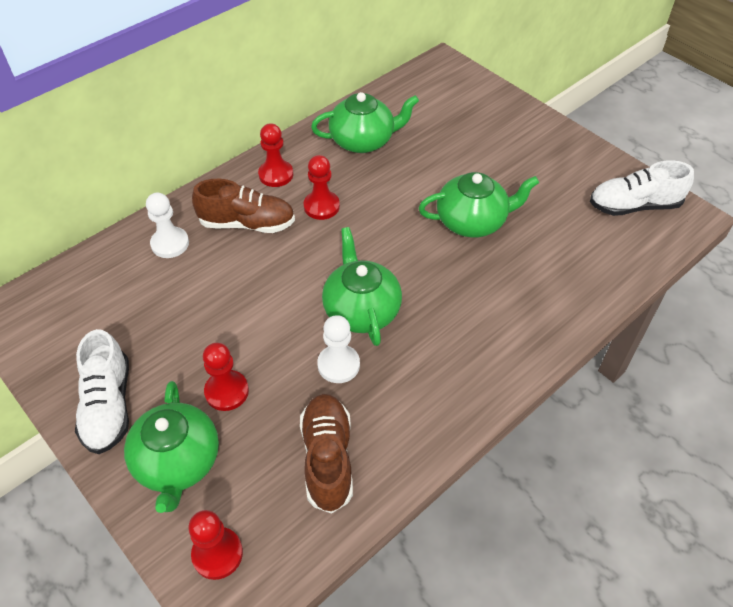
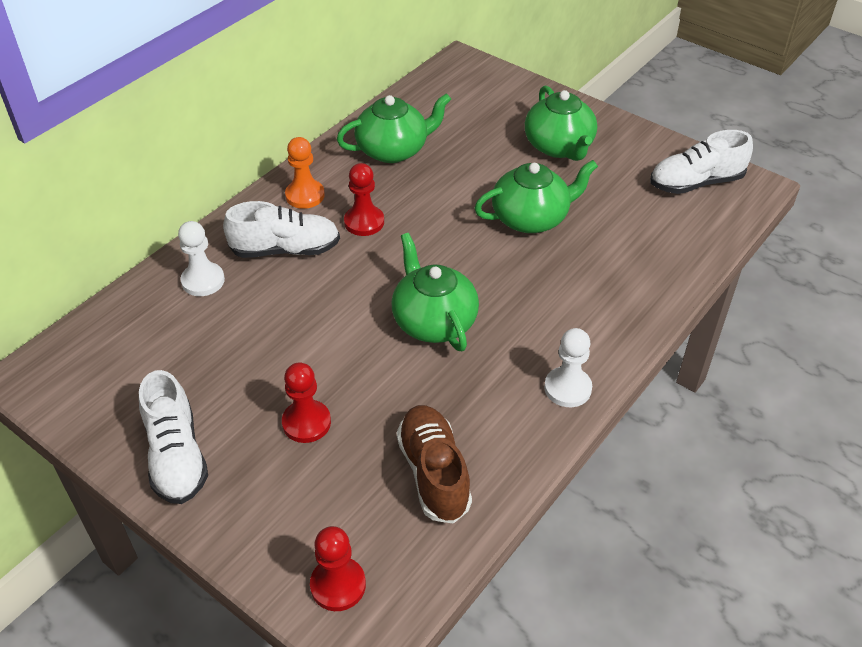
camera: 10 degrees left, 5 degrees down
(178, 462) = (270, 501): green teapot -> green teapot (559, 147)
(247, 223) = (285, 249): brown shoe -> white shoe
(276, 175) = (305, 195): red pawn -> orange pawn
(338, 365) = (422, 379): white pawn -> white pawn (567, 388)

